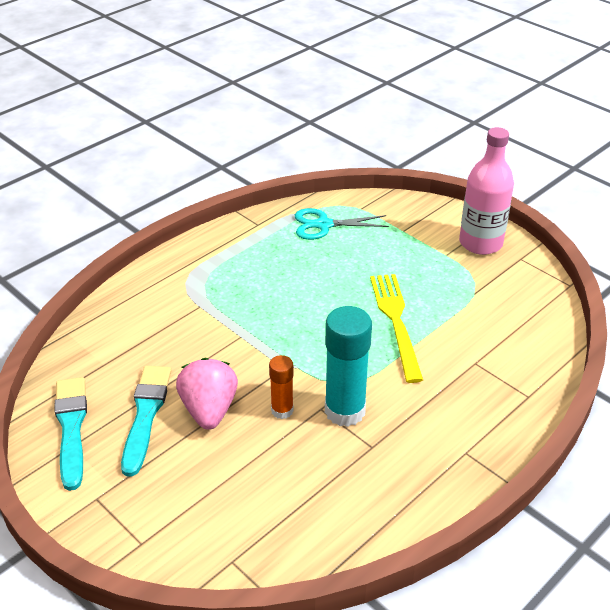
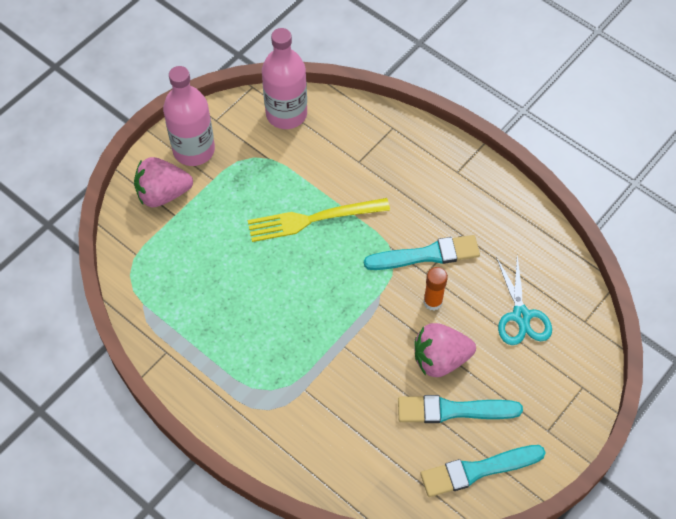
camera: 95 degrees left, 20 degrees up
(323, 225) = (167, 287): turquoise scissors -> turquoise scissors (521, 316)
(345, 411) = (426, 255): turquoise glue stick -> turquoise brush
(427, 224) = (163, 194): none -> pink strawberry
(536, 308) = (286, 114): none -> pink bottle

